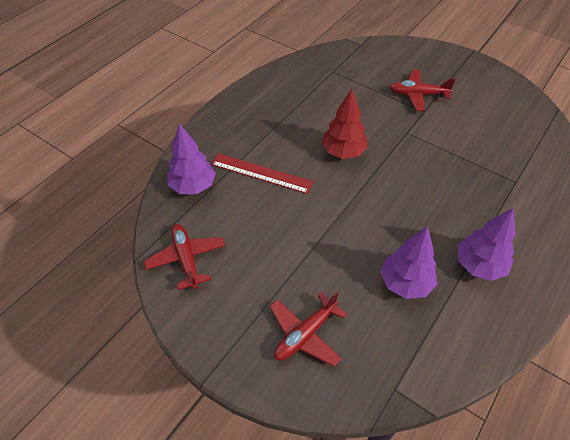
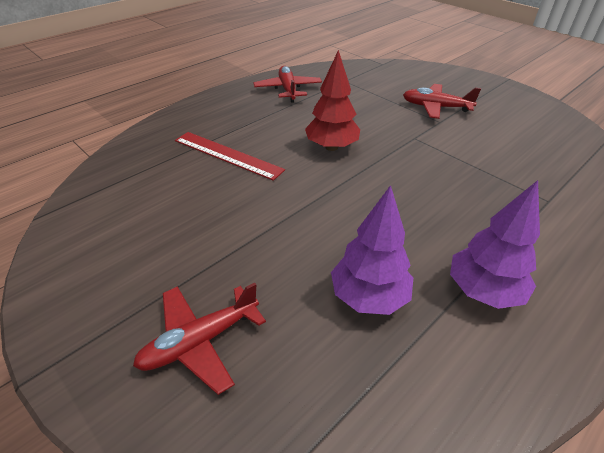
camera: 10 degrees right, 10 degrees down
(186, 259) = (93, 226): red plane -> red plane (288, 90)
(193, 186) = (144, 157): purple tree -> none

